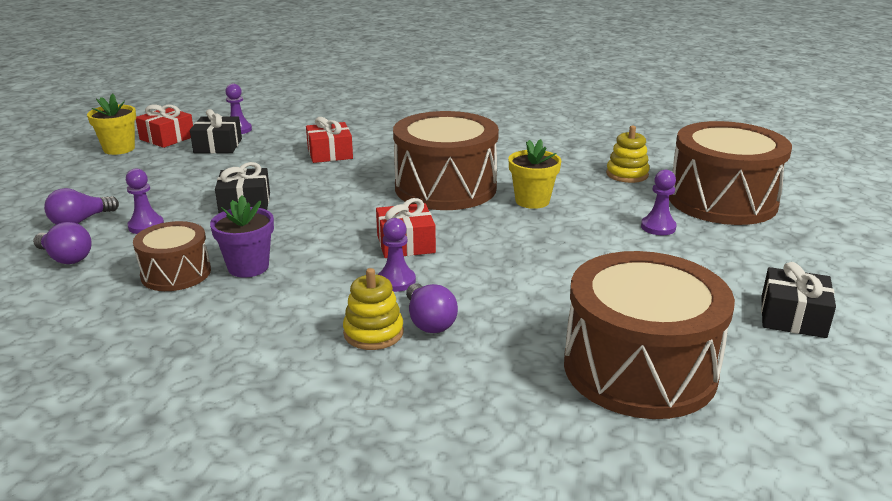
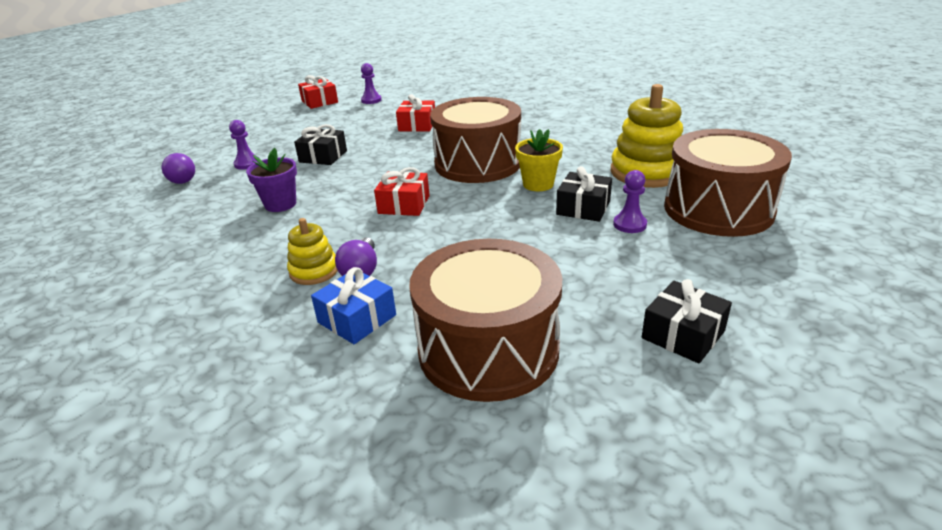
camera: 25 degrees right, 5 degrees up
(80, 221) = (213, 155): purple light bulb -> none
(119, 149) = (283, 106): yellow flower pot -> none
(176, 273) = (232, 201): brown drum -> none
(218, 146) = (346, 111): black gift -> black gift (583, 208)
(396, 281) = (368, 233): purple pawn -> none
(476, 371) = (357, 319): none -> blue gift
(627, 174) = (646, 172): yellow stacking toy -> yellow stacking toy, size x1.83

